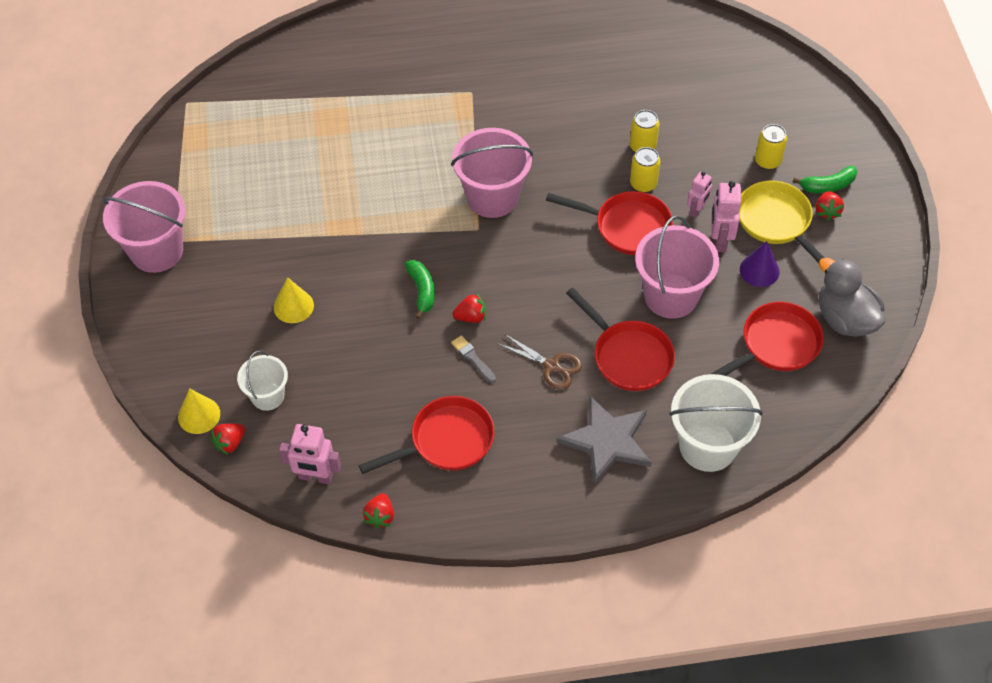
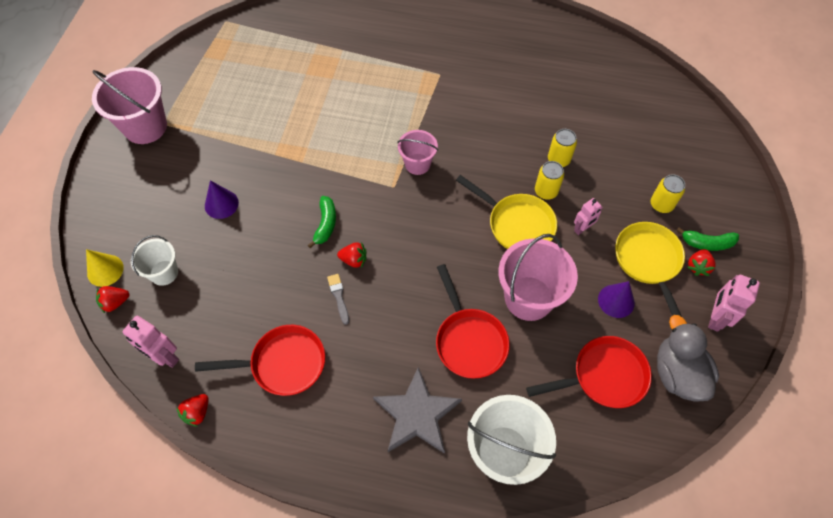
camera: 20 degrees right, 5 degrees up
(293, 306) = (221, 204): yellow cone -> purple cone
(492, 197) = (417, 164): pink bucket -> pink bucket, size x0.59
(551, 366) = (400, 327): brown scissors -> none
(627, 227) = (516, 224): red pan -> yellow pan
(719, 240) = (591, 262): pink robot -> pink robot (715, 318)

